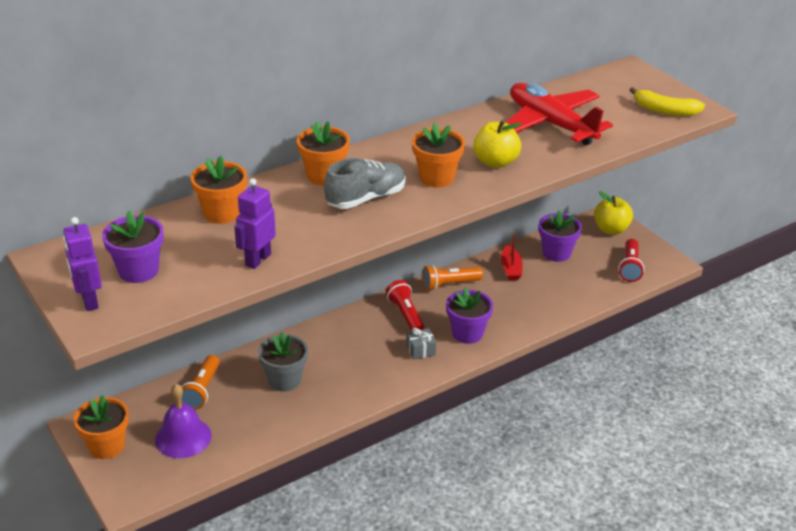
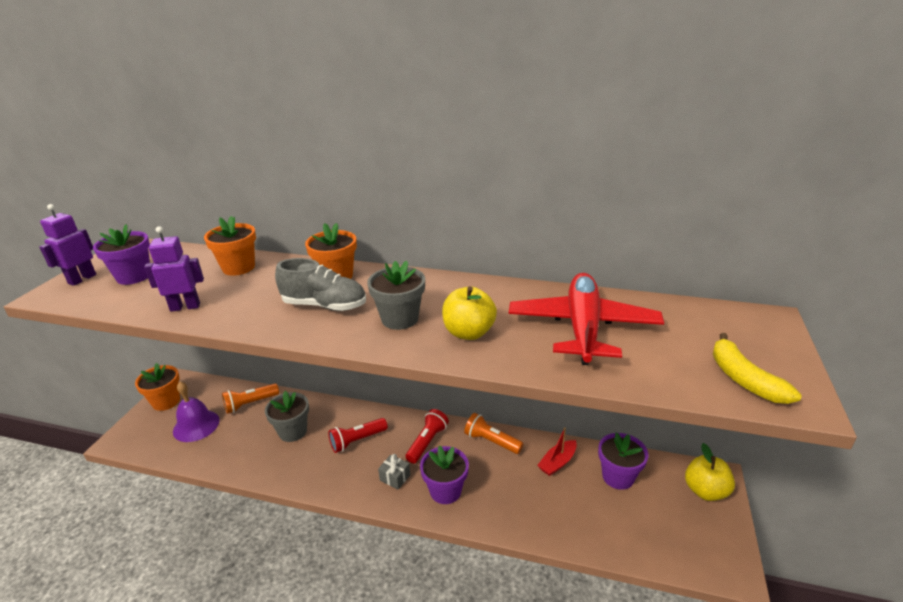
camera: 50 degrees right, 5 degrees down
(436, 178) = (400, 319): orange flower pot -> grey flower pot
(630, 267) = (676, 542): red flashlight -> red flashlight (357, 441)

